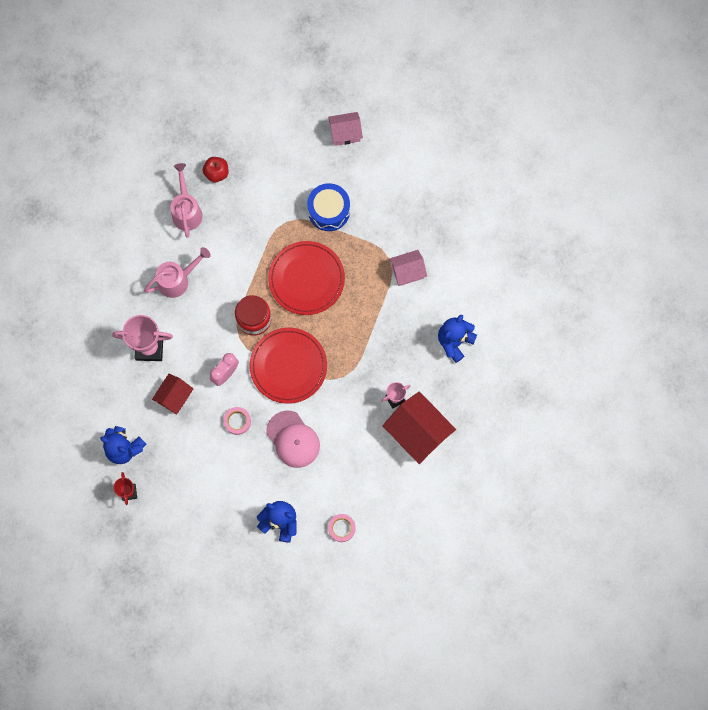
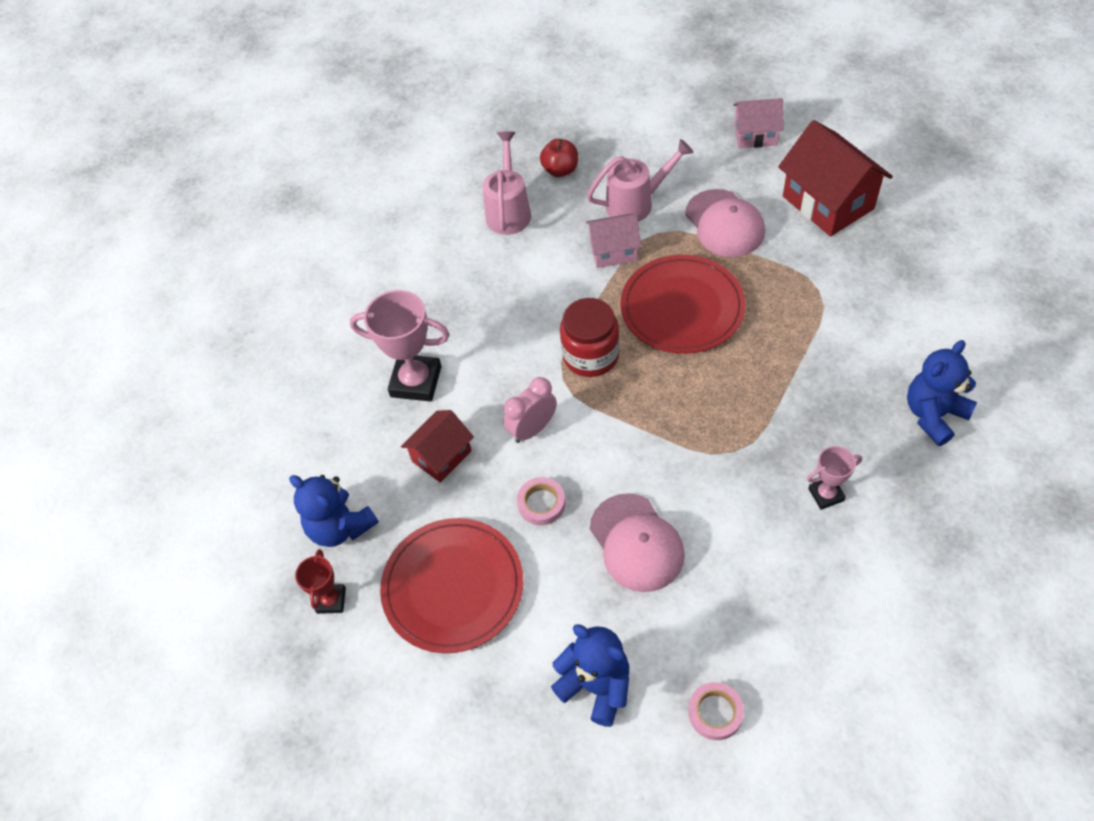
camera: 15 degrees right, 20 degrees down
(177, 280) = (479, 294): pink watering can -> pink watering can (636, 203)
(288, 366) = (640, 427): red plate -> red plate (453, 587)
(329, 211) = (724, 223): blue drum -> pink cap
(407, 272) = (849, 309): pink house -> pink house (613, 251)
(418, 432) = (868, 554): red house -> red house (828, 202)

